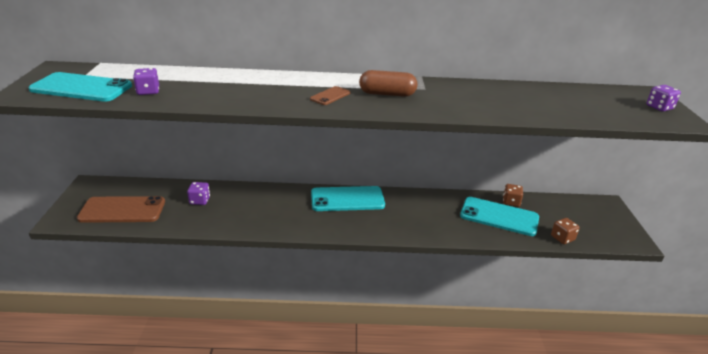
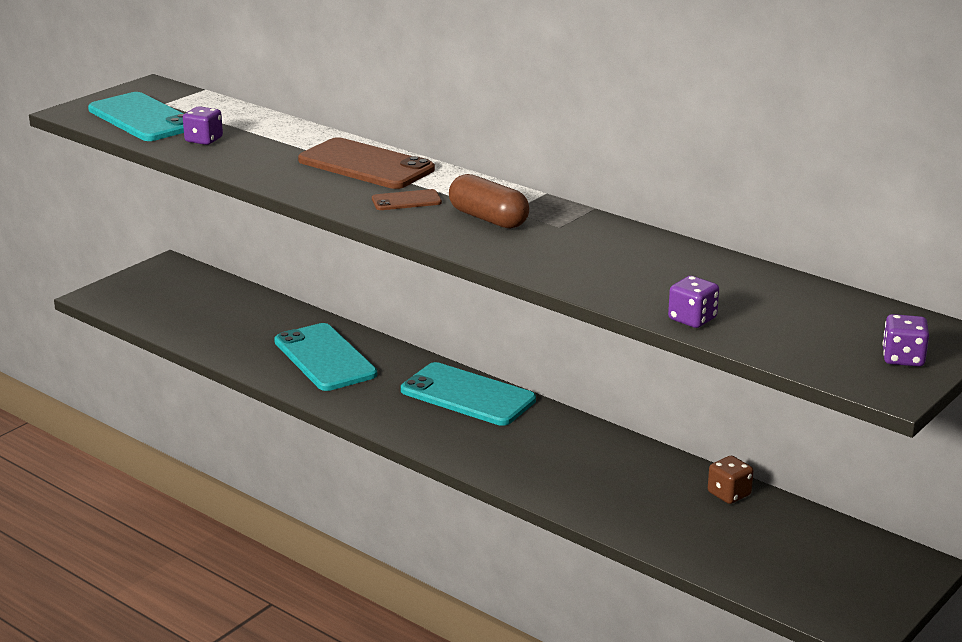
camera: 40 degrees right, 5 degrees down
(122, 210) = (171, 308): brown phone -> brown phone (366, 165)
(199, 200) = (271, 328): purple dice -> purple dice (692, 319)
(499, 216) = (671, 503): turquoise phone -> turquoise phone (325, 358)
(562, 238) = (730, 570): brown dice -> none

